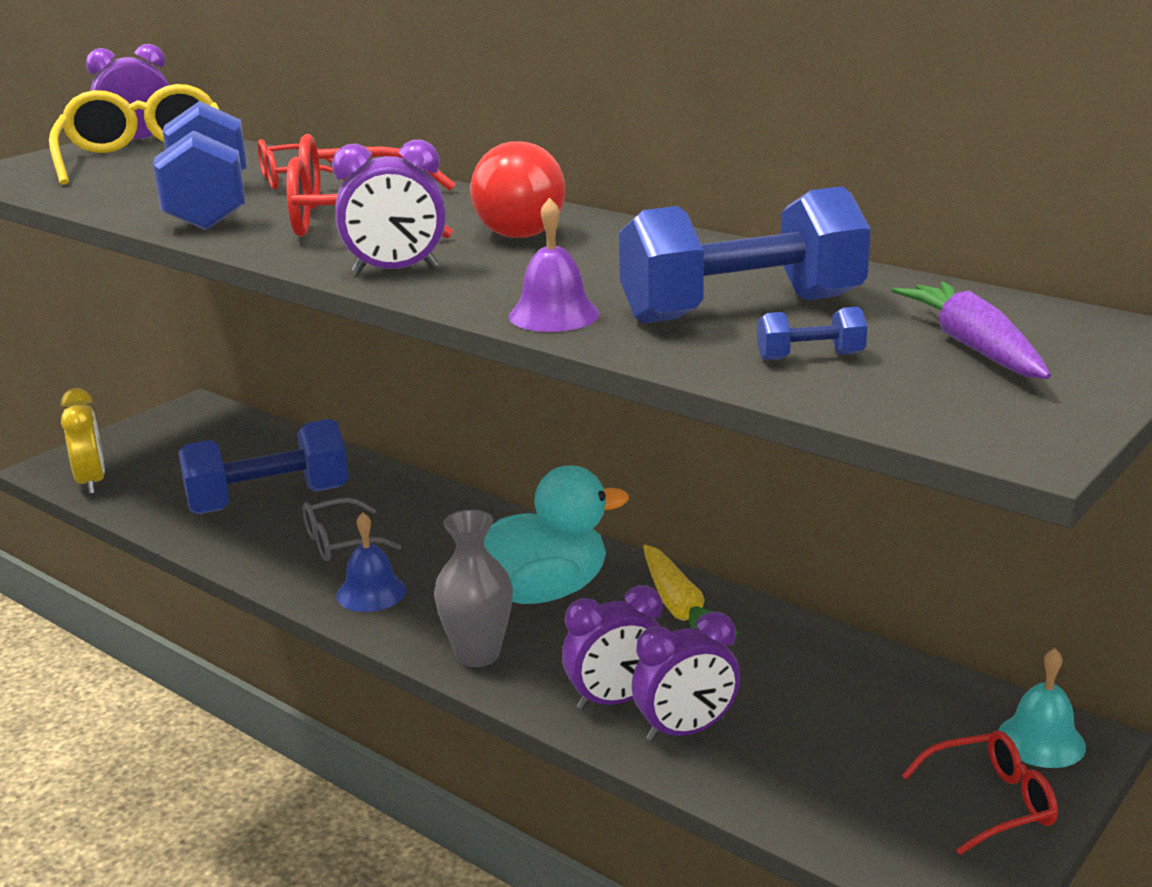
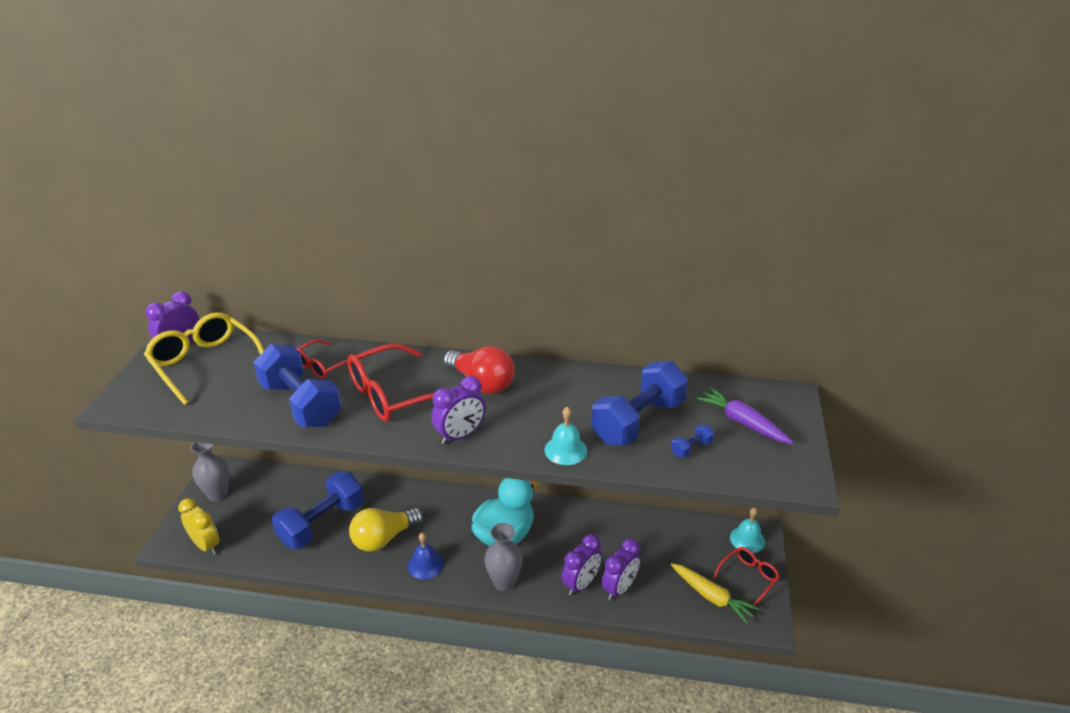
camera: 30 degrees left, 10 degrees up
(165, 432) = (218, 494): none -> grey vase
(339, 542) = (383, 538): grey glasses -> yellow light bulb
(554, 315) = (565, 450): purple bell -> turquoise bell
(679, 607) = (570, 521): yellow carrot -> yellow carrot (711, 597)

